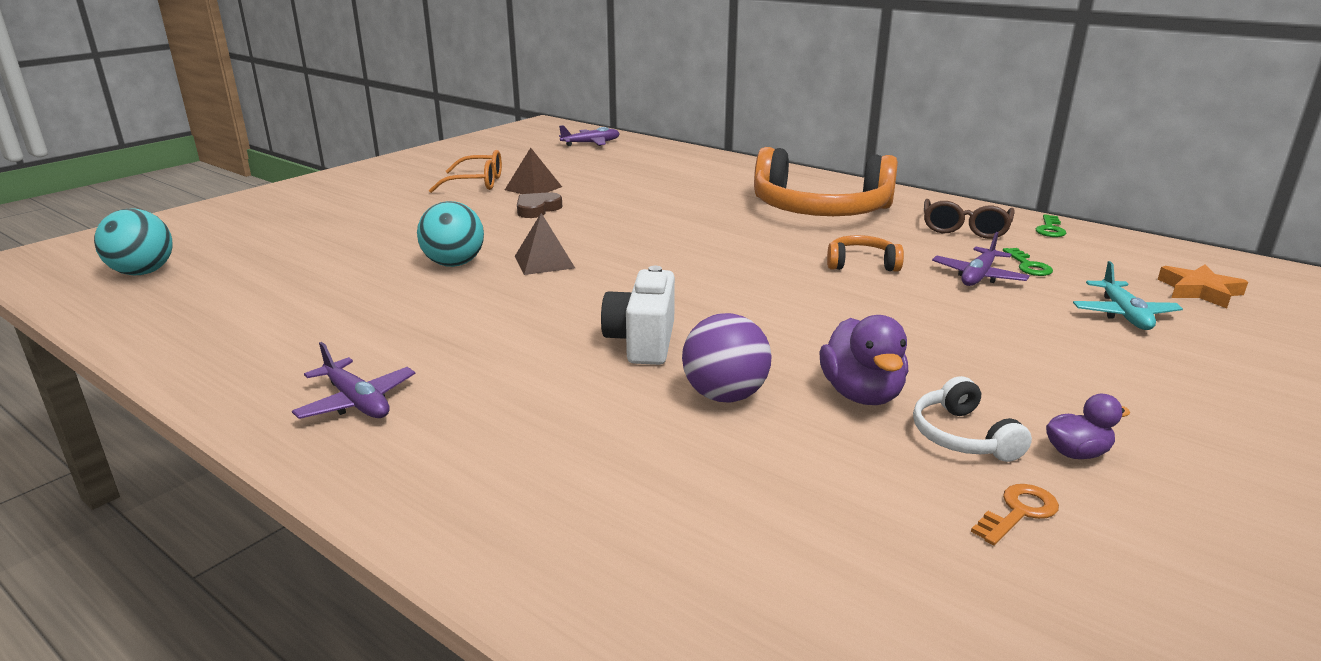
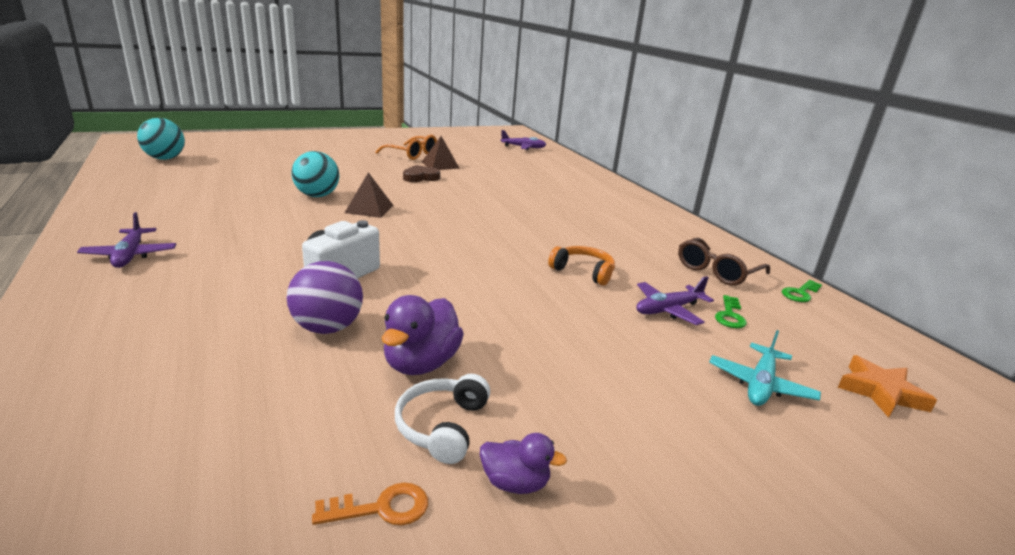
camera: 25 degrees right, 0 degrees up
(820, 210) = (615, 226): orange headphones -> none

